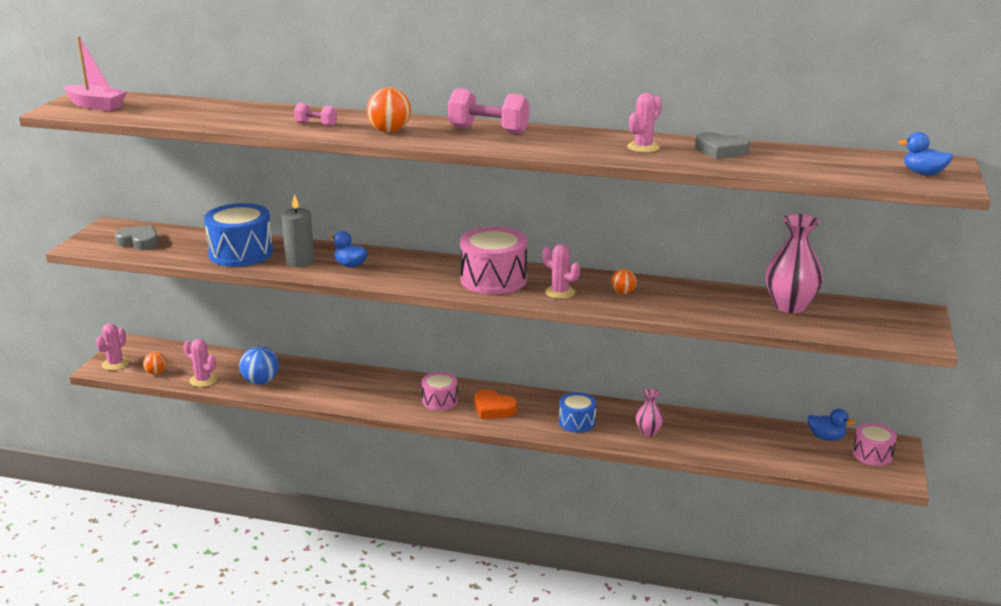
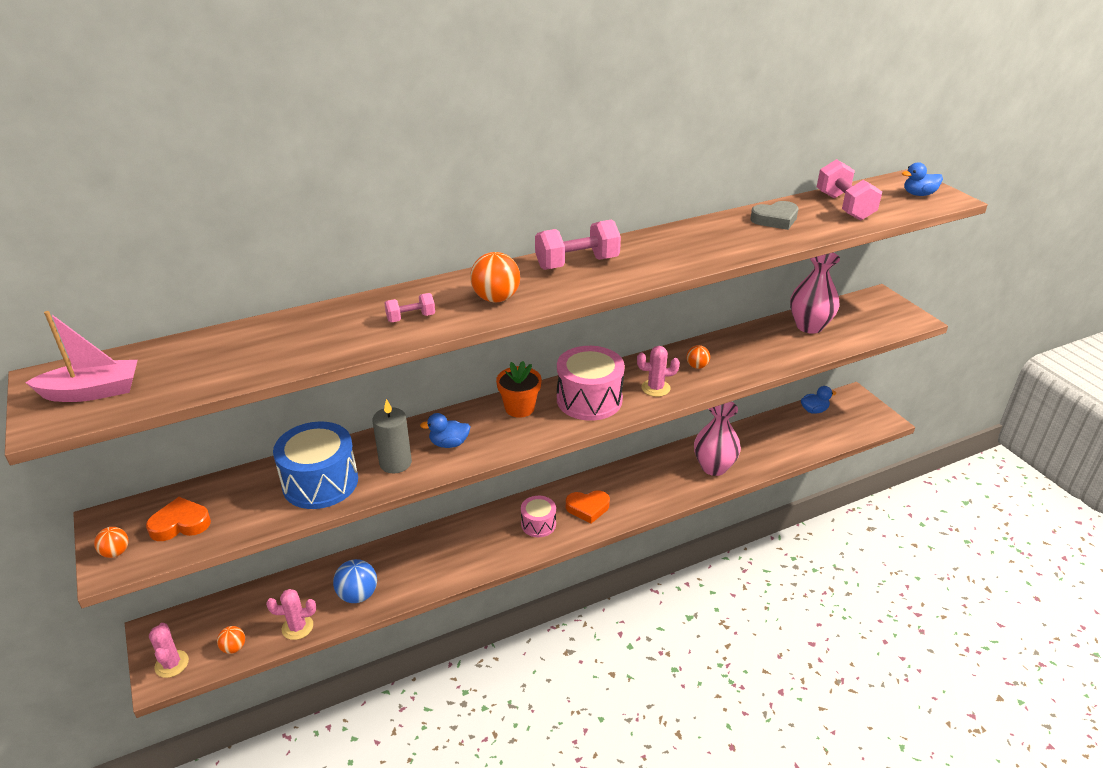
camera: 40 degrees left, 10 degrees up
(91, 241) = (116, 552): none -> orange ball
(139, 242) = (180, 524): grey heart -> orange heart
(433, 265) = (519, 408): none -> orange flower pot
(577, 422) = (659, 486): blue drum -> none
(643, 147) = (721, 236): pink cactus -> none
(648, 432) = (714, 467): pink vase -> pink vase, size x1.90
(814, 160) = (844, 207): none -> pink dumbbell
(872, 454) = (852, 410): pink drum -> none

